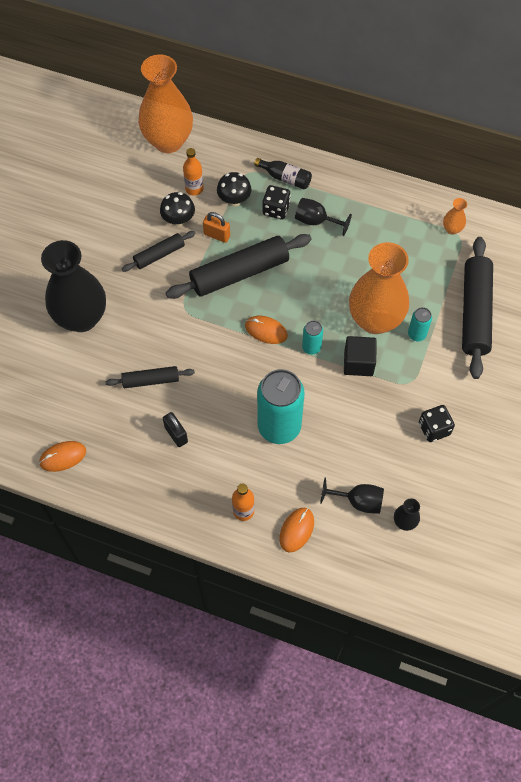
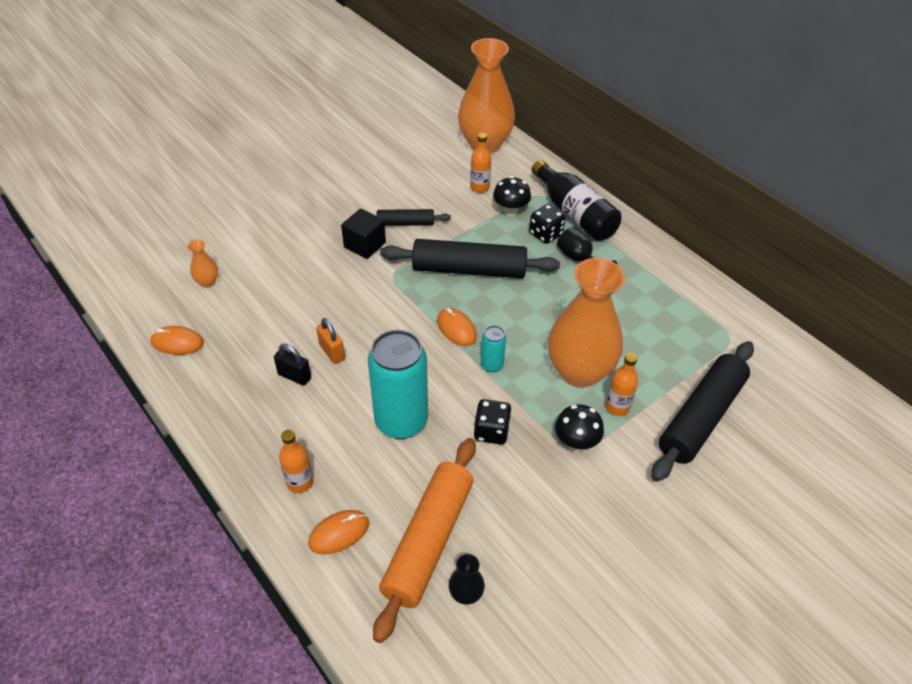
camera: 30 degrees right, 15 degrees down
(81, 318) = (294, 241): black vase -> none
(151, 380) = (311, 318): black rolling pin -> none
(176, 434) = (294, 376): black padlock -> black padlock turned 60 degrees counterclockwise
(178, 220) = (445, 205): black mushroom -> black mushroom (576, 442)
(217, 235) = (472, 231): orange padlock -> orange padlock (332, 352)
(285, 178) = (574, 213): black bottle -> black bottle, size x1.76
(358, 363) = (531, 403): black cube -> black cube (365, 245)
(358, 501) = (429, 541): black goblet -> orange rolling pin
(416, 334) = (617, 407): turquoise can -> orange bottle
(434, 429) = (572, 512): black dice -> black dice (491, 431)
(452, 229) = (725, 327): orange vase -> orange vase (207, 282)

